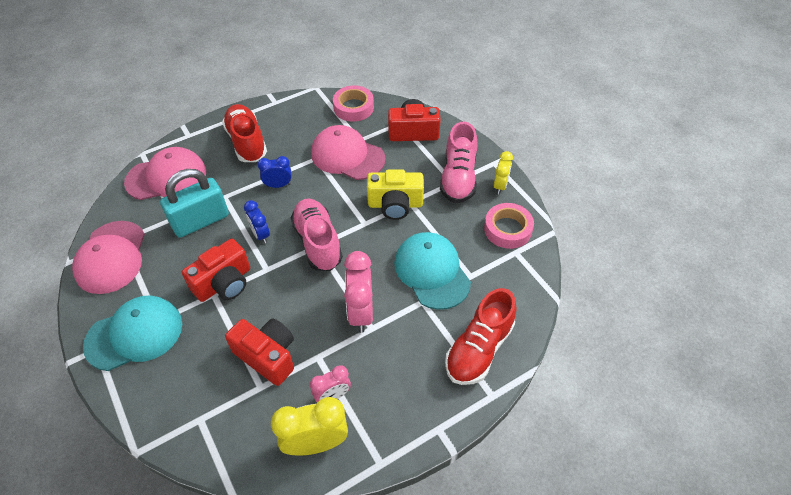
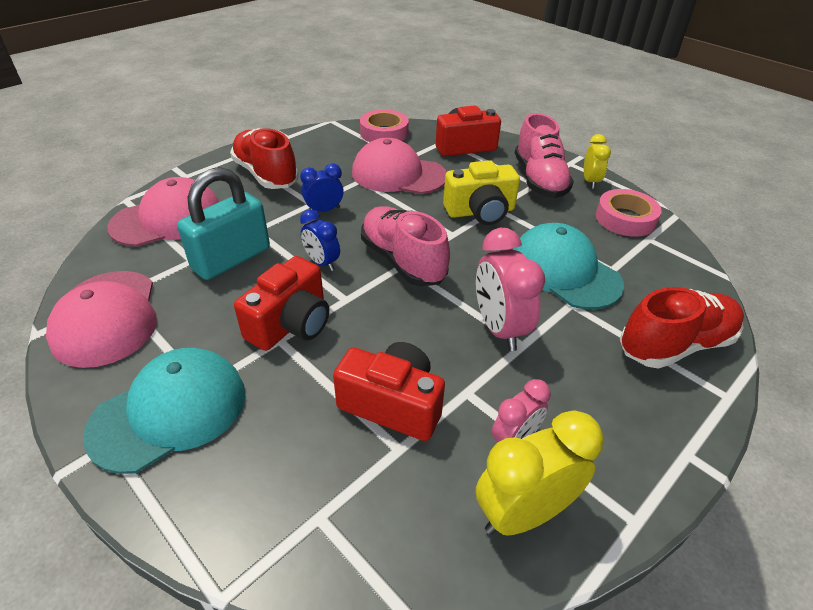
camera: 15 degrees left, 10 degrees down
(479, 349) = (675, 345): red shoe -> red shoe turned 135 degrees counterclockwise

